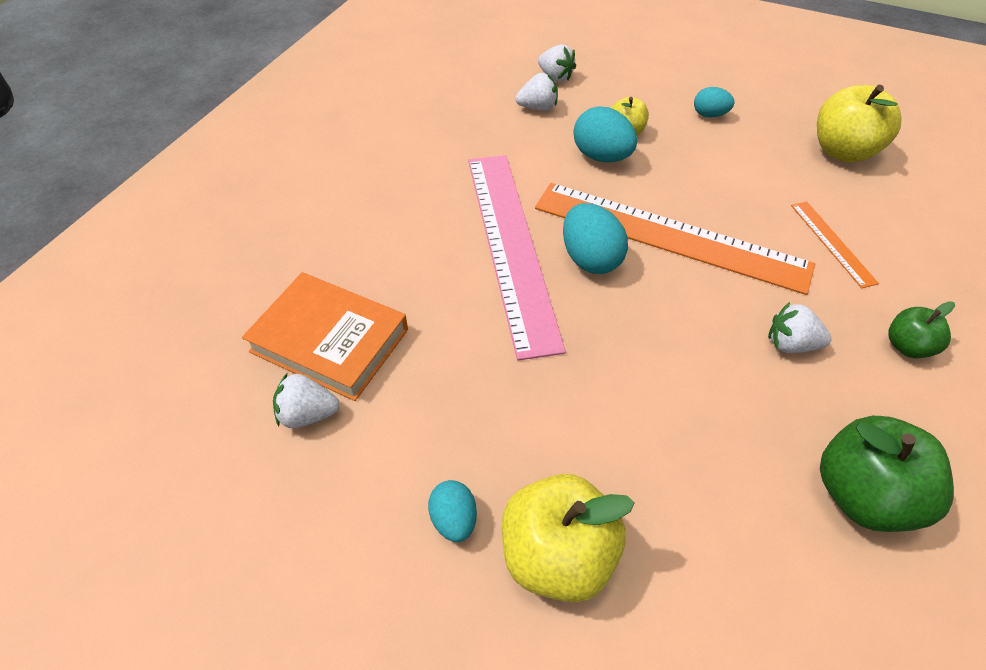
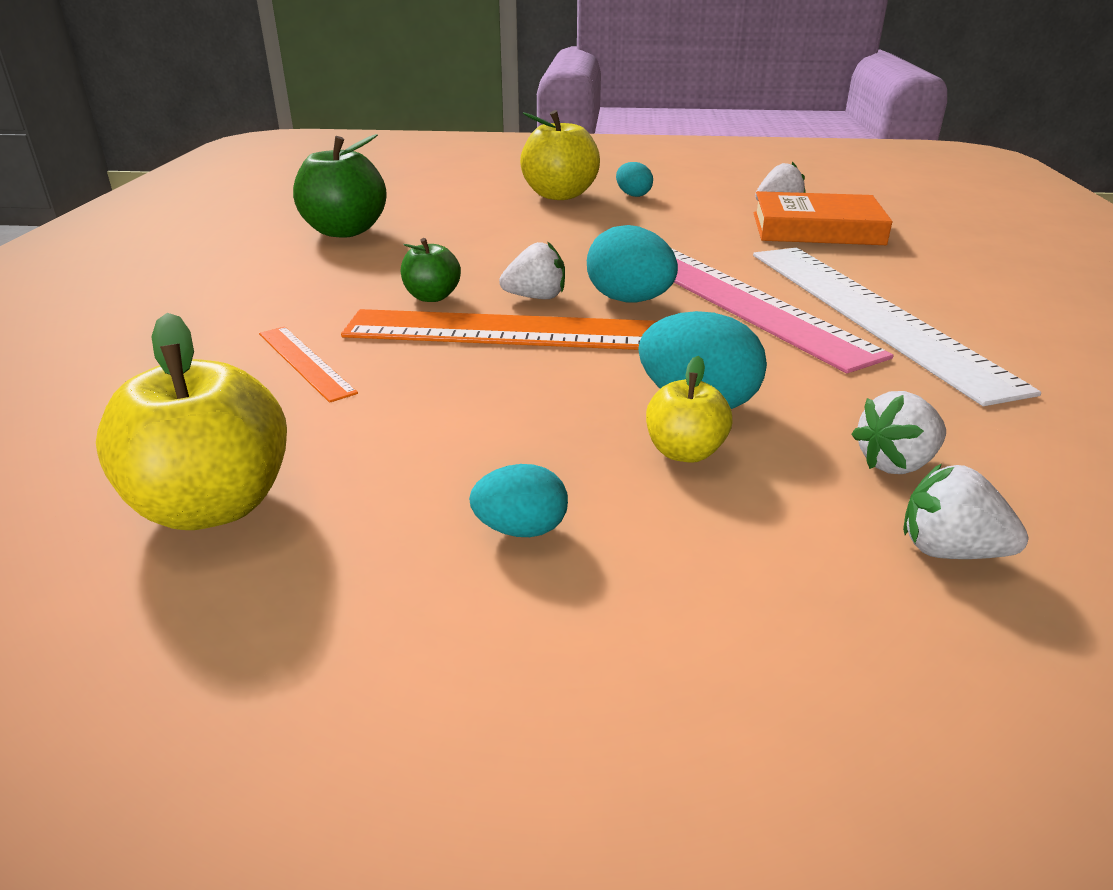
camera: 160 degrees right, 20 degrees down
(433, 201) = (871, 313): none -> white ruler
(790, 344) = (387, 281): white strawberry -> white strawberry (536, 297)
(907, 346) = (255, 296): green apple -> green apple (432, 297)

